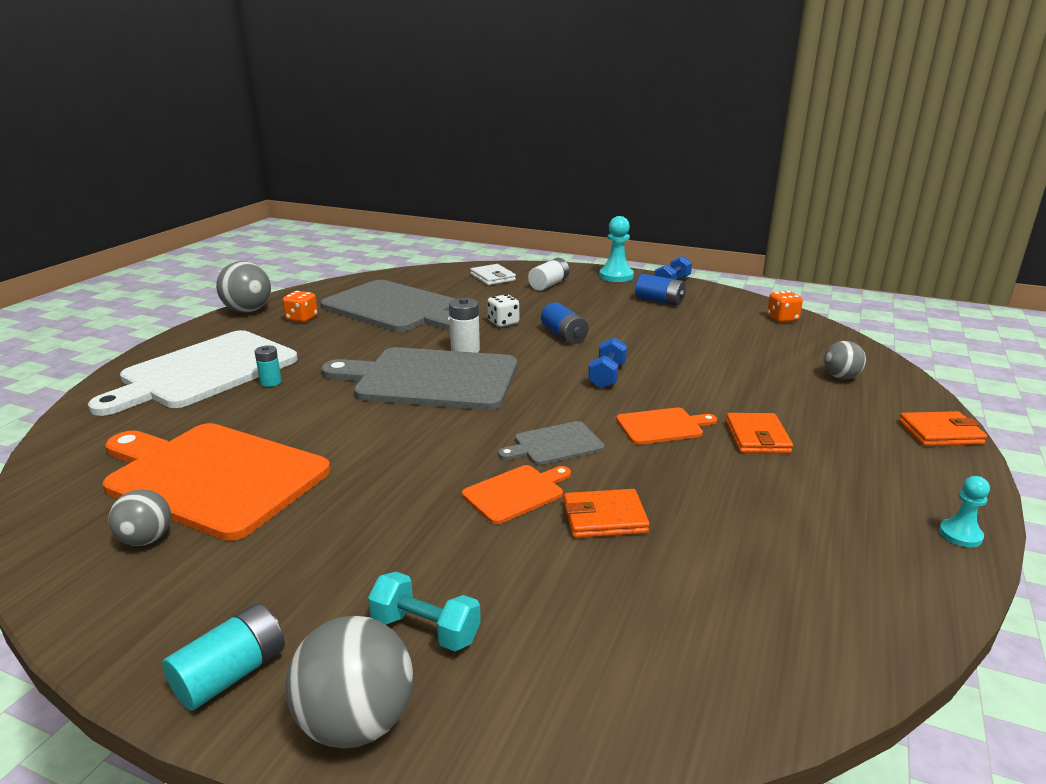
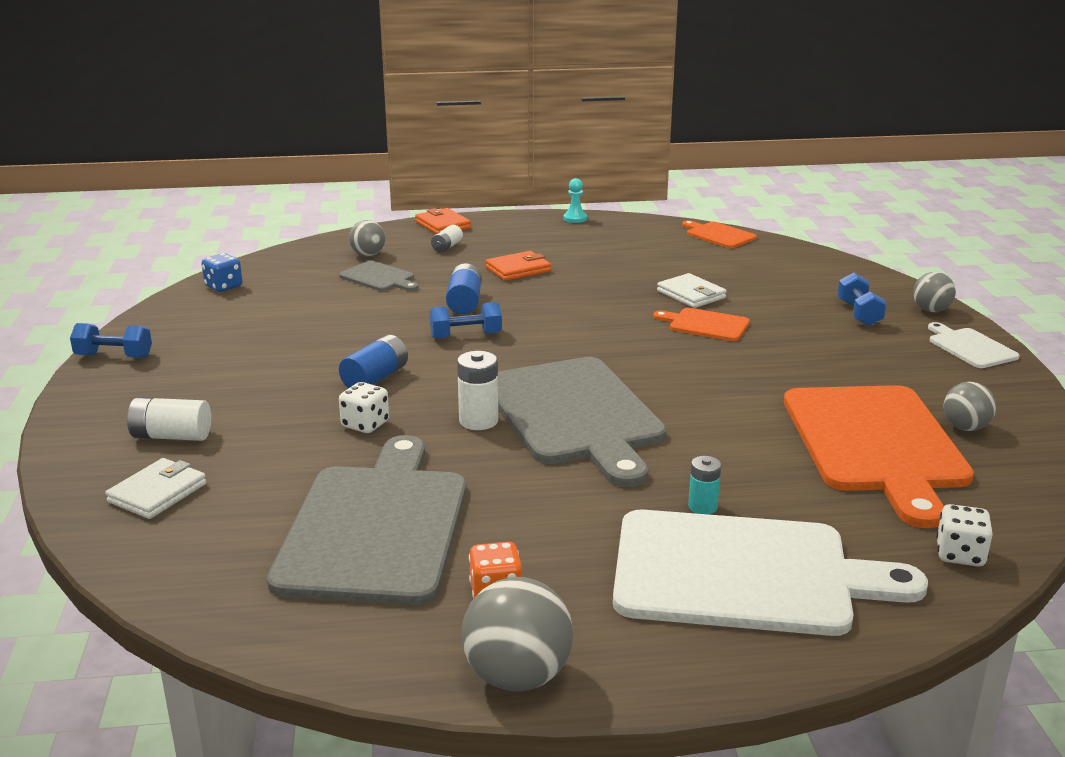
camera: 120 degrees left, 0 degrees up
(81, 440) = (960, 555): none -> white dice
(231, 674) = (970, 347): turquoise battery -> white cutting board
(356, 722) = (931, 310): grey ball -> grey ball, size x0.62
(426, 629) = (859, 314): turquoise dumbbell -> blue dumbbell
(555, 444) = (622, 328): grey cutting board -> grey cutting board (379, 278)
(604, 518) = (691, 294): orange wallet -> white wallet
(616, 276) = (98, 397): turquoise pawn -> none
(659, 301) = (202, 351): blue battery -> blue battery (464, 302)
(662, 426) = (540, 299): orange cutting board -> orange cutting board (718, 235)
(782, 318) = (223, 287): orange dice -> blue dice
(852, 418) = (447, 247): none -> white battery

